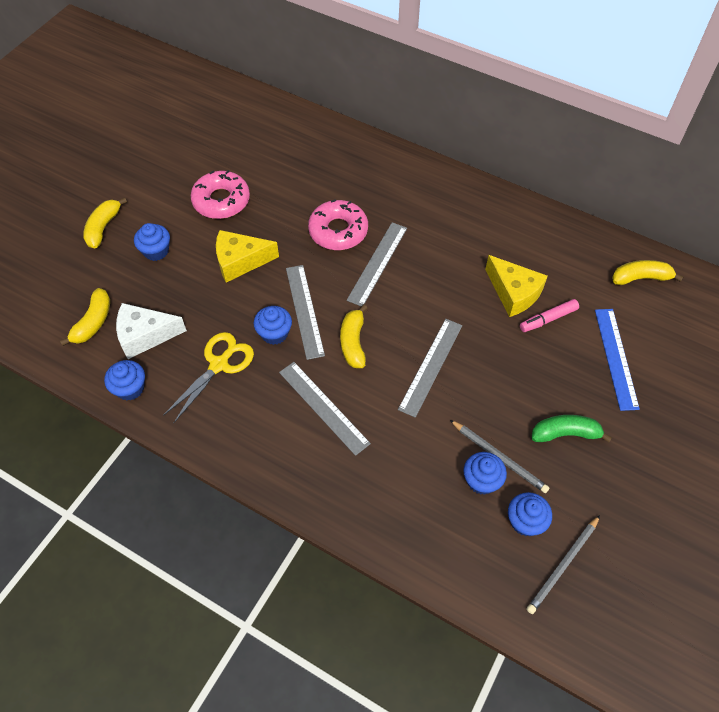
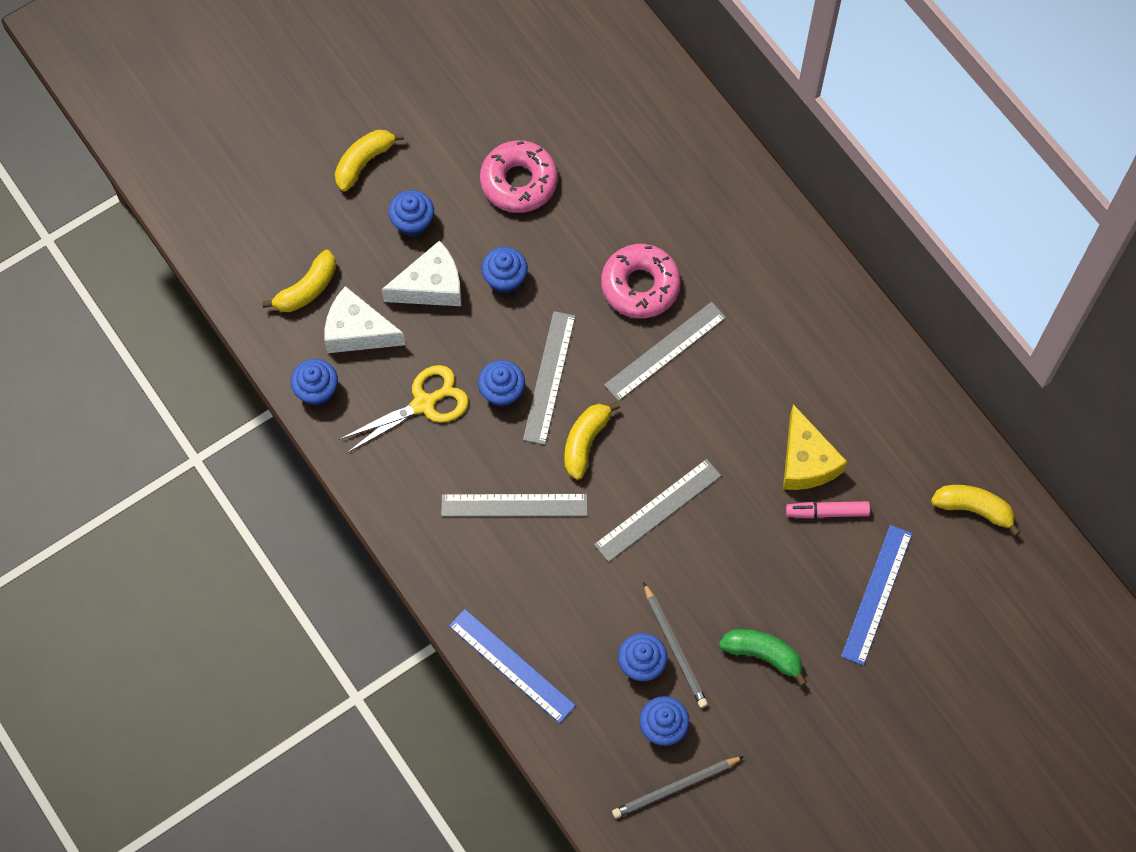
camera: 25 degrees right, 10 degrees up
(188, 286) = (431, 286): none -> white cheese
(240, 261) = (505, 279): yellow cheese -> blue cupcake
(323, 407) = (514, 505): grey ruler -> grey ruler turned 75 degrees counterclockwise
(382, 528) = (512, 665): none -> blue ruler

